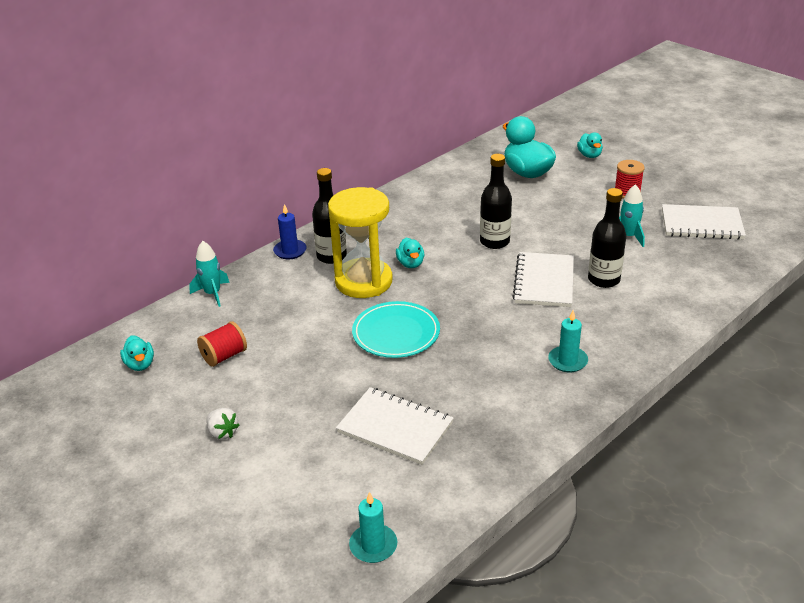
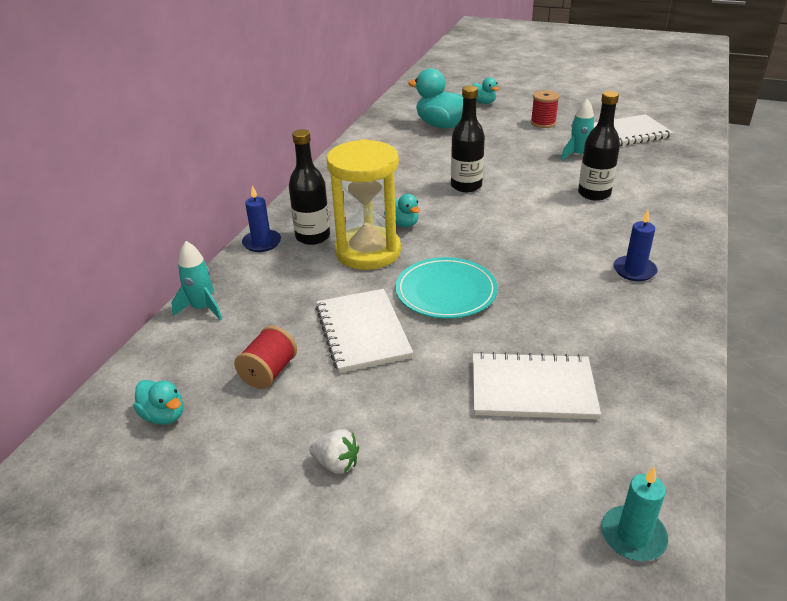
camera: 25 degrees left, 0 degrees up
(544, 281) = (543, 208): white notebook -> white notebook (362, 332)
(567, 361) = (634, 270): turquoise candle -> blue candle

